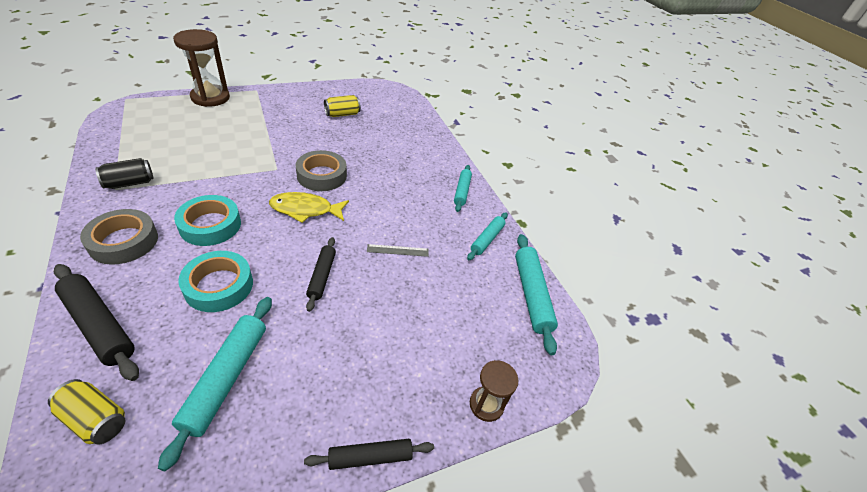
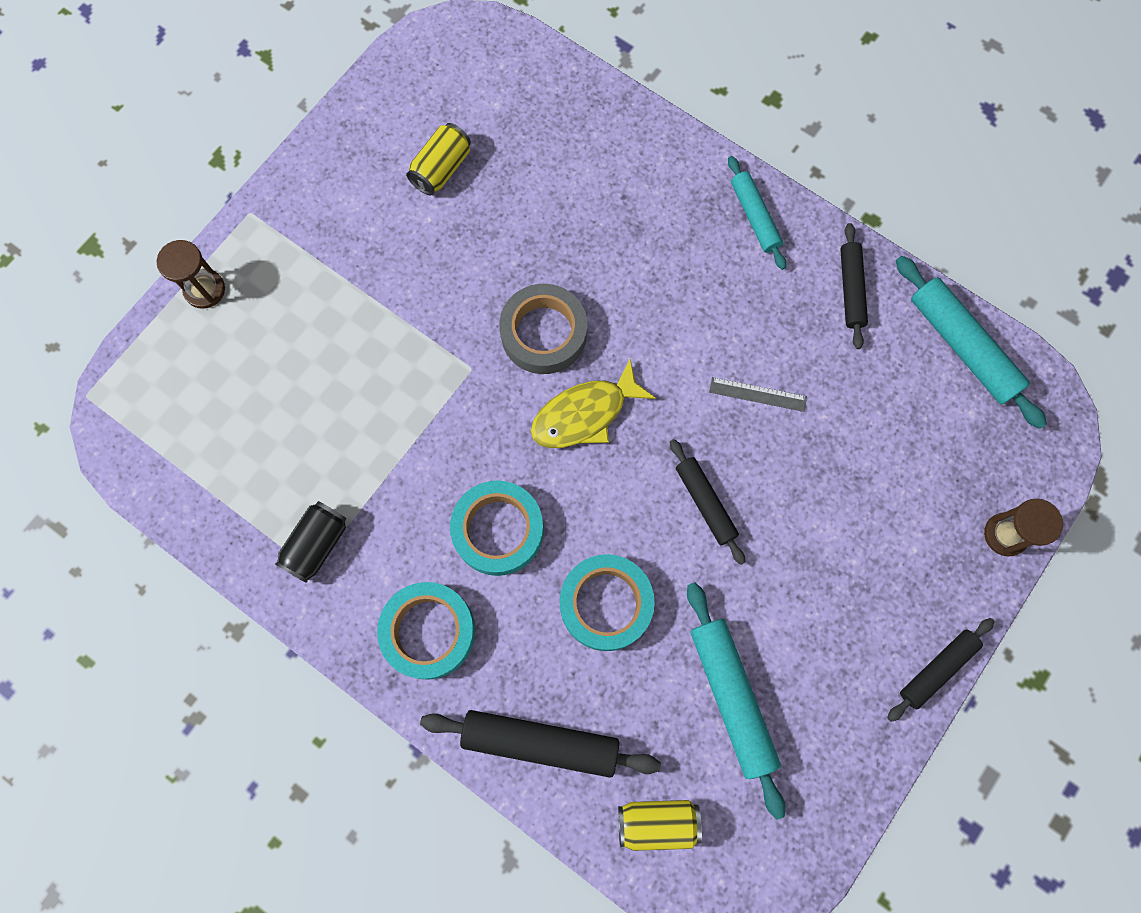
camera: 25 degrees left, 30 degrees up
(123, 241) = (428, 631): grey tape -> turquoise tape
(210, 97) = (204, 290): brown hourglass -> brown hourglass, size x0.56
(398, 250) = (757, 394): grey ruler -> grey ruler turned 45 degrees clockwise
(487, 239) = (851, 289): turquoise rolling pin -> black rolling pin

